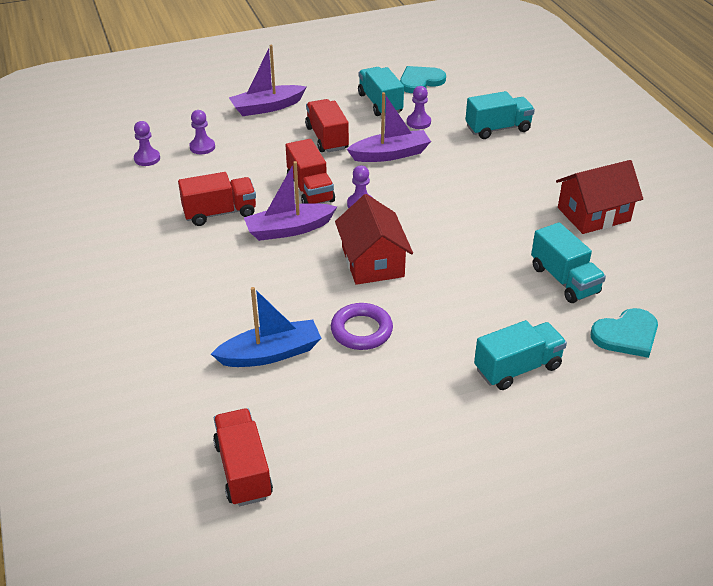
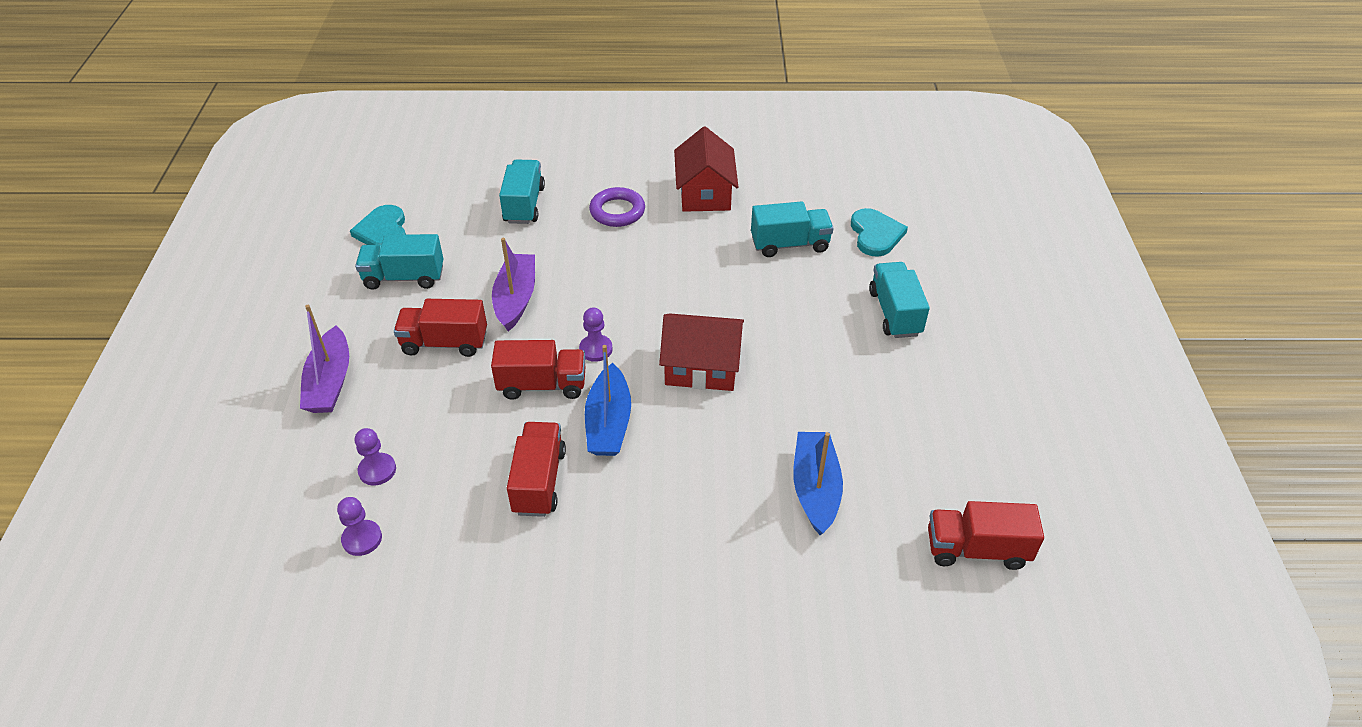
camera: 70 degrees left, 5 degrees up
(289, 229) = (609, 423): purple boat -> blue boat
(361, 330) = (806, 405): purple ring -> purple ring (617, 211)
(418, 122) = (468, 258): purple pawn -> none

